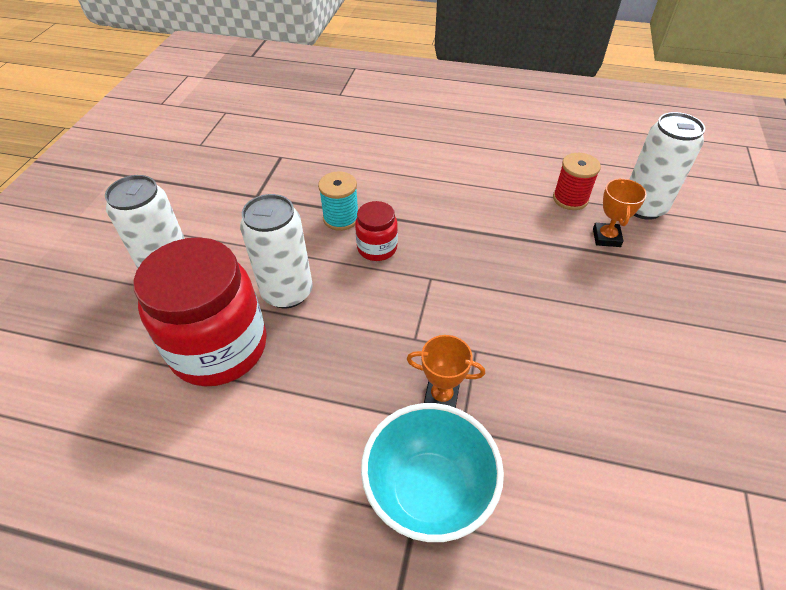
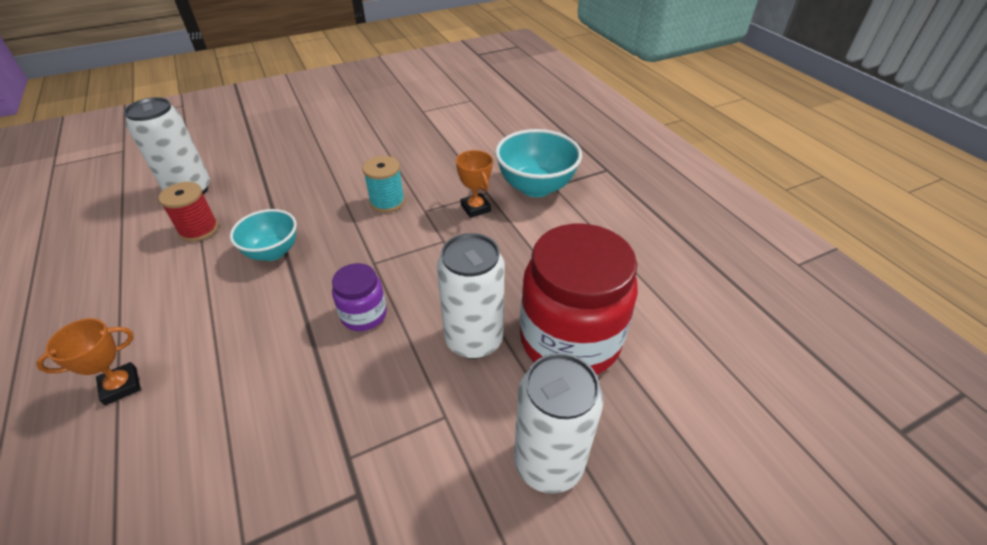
camera: 130 degrees left, 5 degrees down
(341, 218) = (340, 371): turquoise spool -> turquoise spool (387, 202)
(377, 248) = (364, 315): red jar -> purple jar
(501, 227) = (273, 252): none -> turquoise bowl
(606, 237) = (247, 196): orange trophy -> orange trophy (121, 386)

